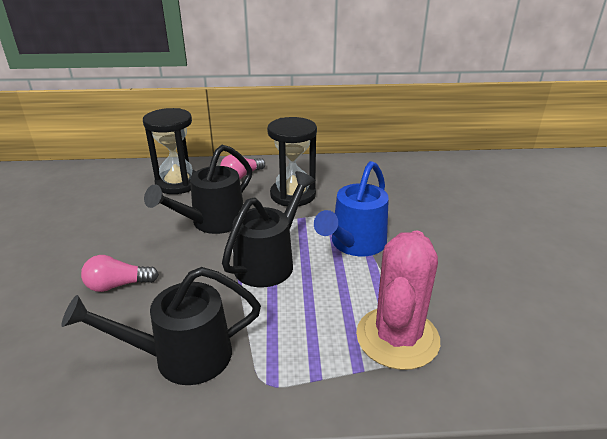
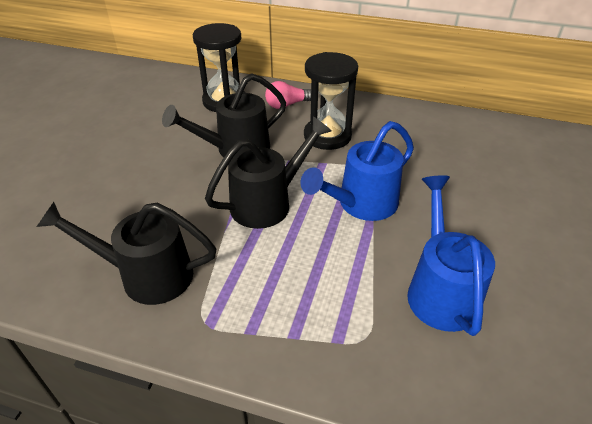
camera: 20 degrees right, 10 degrees up
(118, 285) = (127, 193): pink light bulb -> none
(397, 337) = (350, 315): pink cactus -> none
(458, 296) = (440, 289): none -> blue watering can

